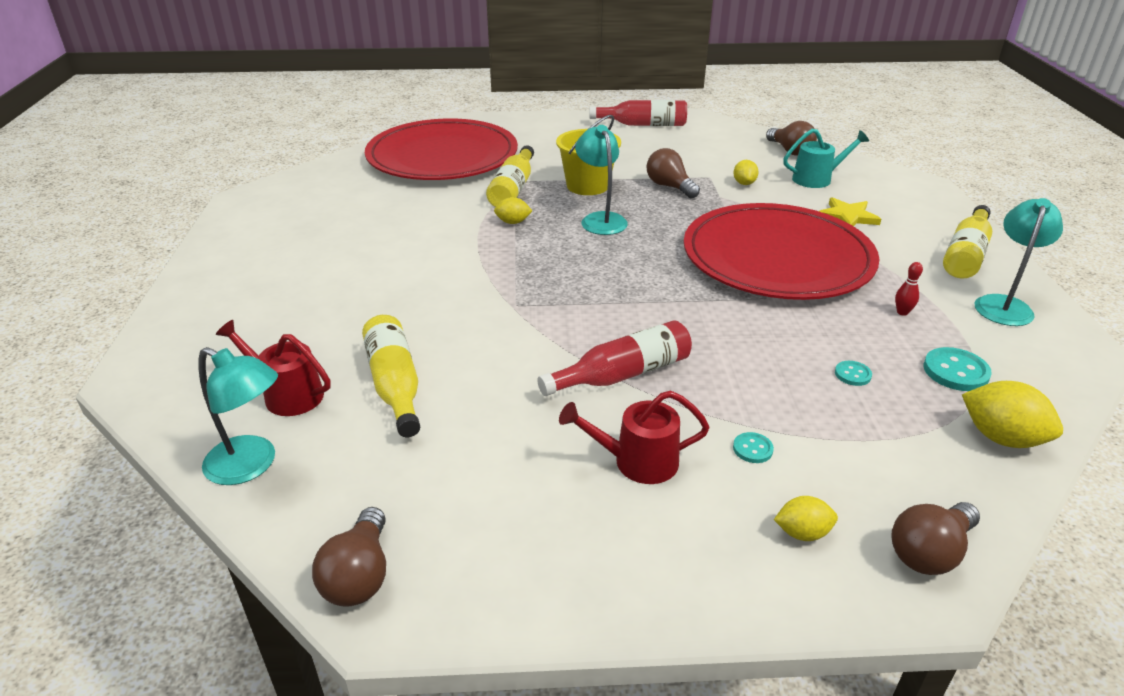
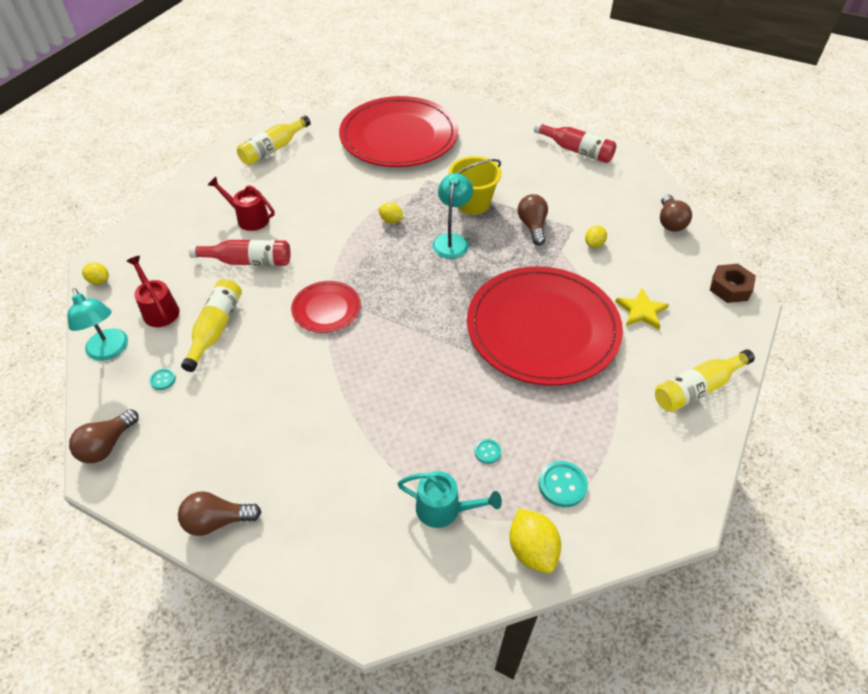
camera: 30 degrees right, 15 degrees up
(513, 189) = (419, 187): yellow bottle -> yellow bottle (273, 149)
(523, 318) = (326, 309): none -> red plate
(622, 374) = (344, 381): red bottle -> red bottle (248, 261)
(636, 462) = (294, 448): red watering can -> red watering can (249, 218)
(752, 449) = (366, 474): turquoise button -> turquoise button (163, 380)
(802, 533) = (337, 543): yellow lemon -> yellow lemon (99, 281)
(817, 179) = (660, 261): turquoise watering can -> turquoise watering can (444, 509)
(897, 179) = (730, 288): none -> brown nut
(902, 312) = (581, 418): red bowling pin -> none
(929, 552) = (395, 597): brown light bulb -> brown light bulb (217, 521)
(1004, 305) = (670, 448): turquoise lamp -> none

